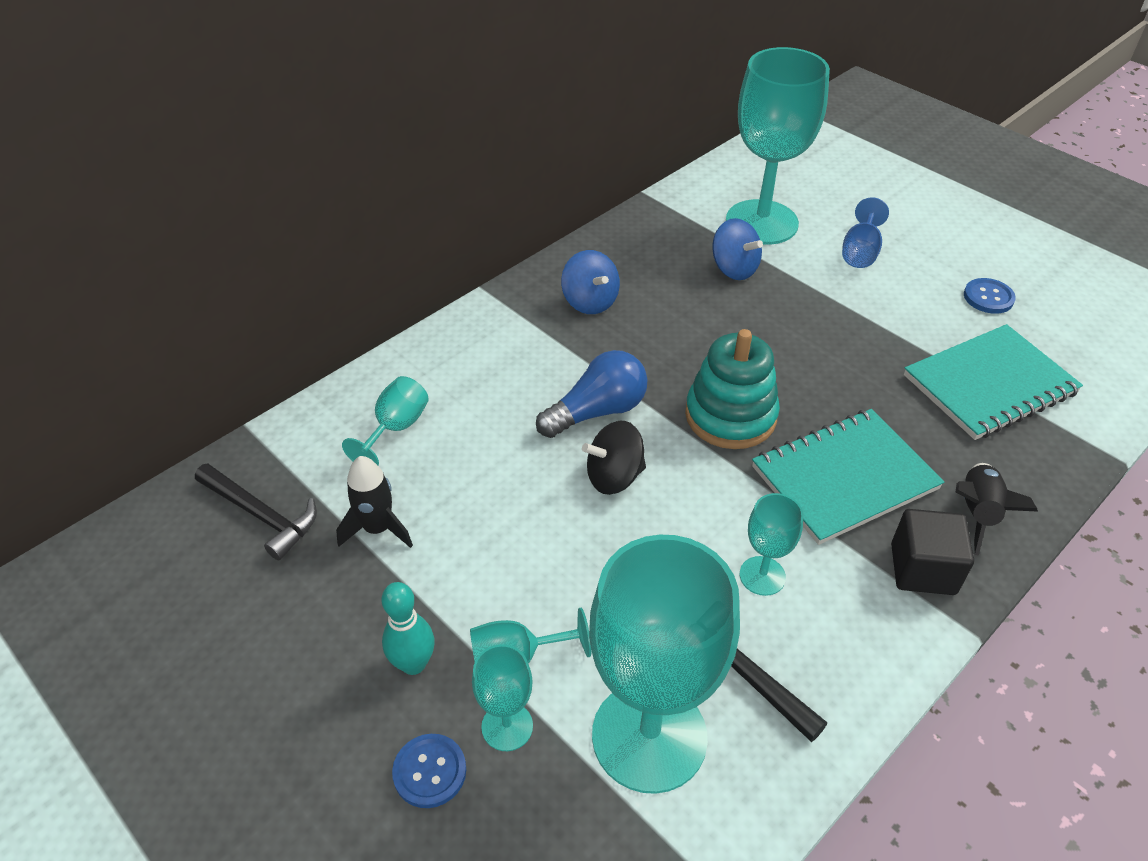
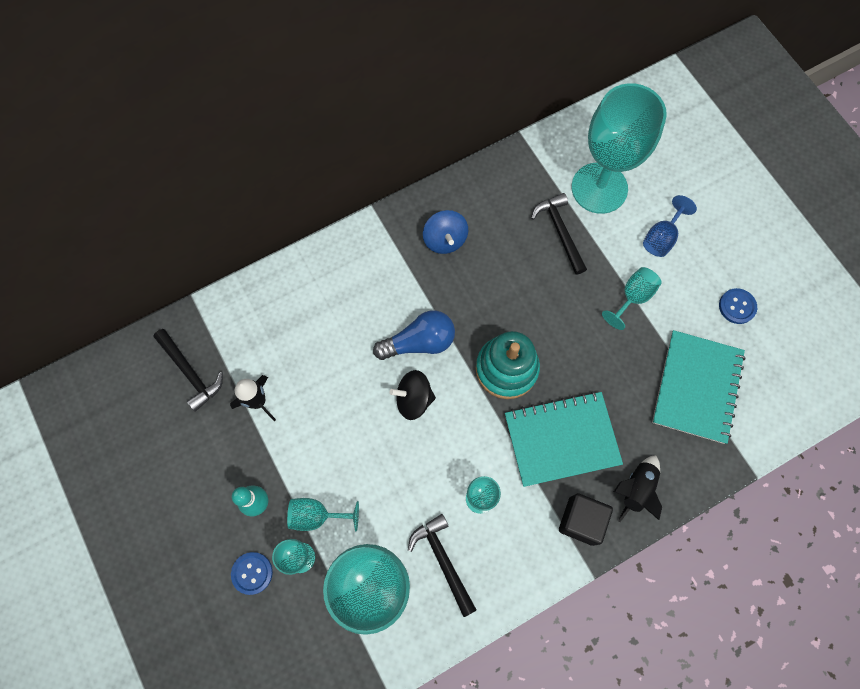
camera: 15 degrees right, 25 degrees up
(395, 428) = (285, 323): turquoise goblet -> turquoise goblet (632, 298)
(734, 269) = (560, 232): blue spinning top -> black hammer
(989, 385) = (697, 387): turquoise notebook -> turquoise notebook turned 60 degrees counterclockwise

